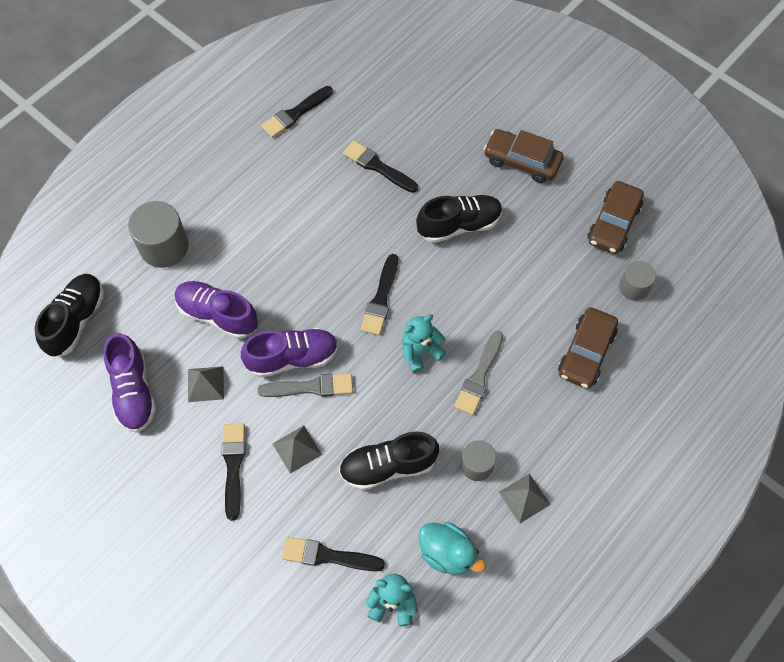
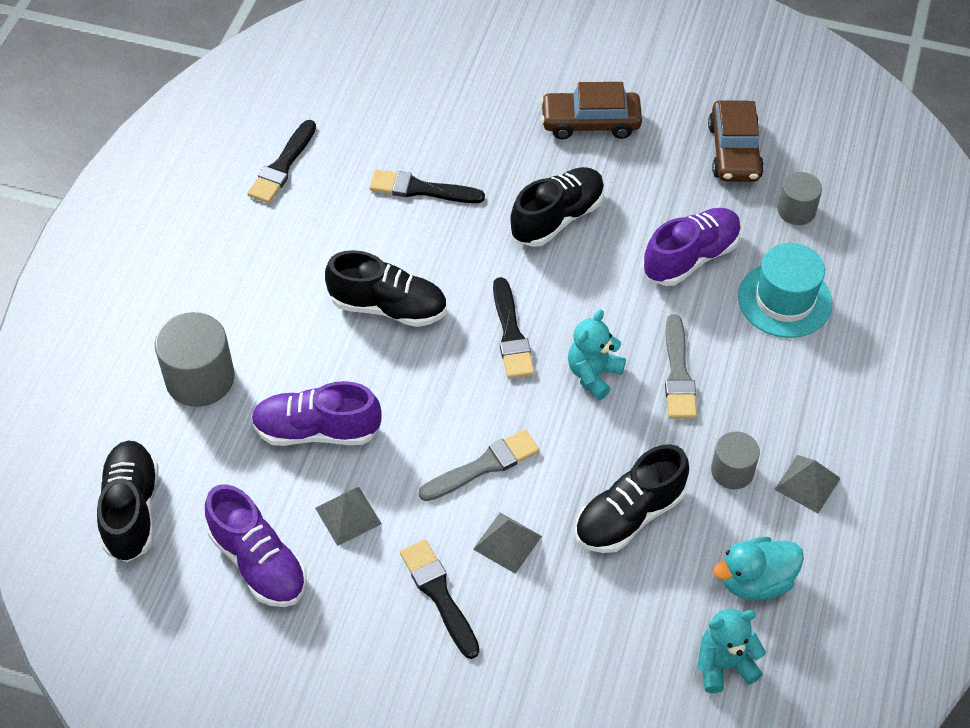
camera: 25 degrees left, 10 degrees down
(292, 358) = (441, 442): purple shoe -> purple shoe (691, 258)
(310, 245) = (388, 307): none -> black shoe
(328, 556) = (616, 646): black brush -> none
(447, 553) = (755, 581): turquoise duck -> turquoise duck turned 150 degrees clockwise
(586, 353) = (784, 300): brown car -> turquoise hat

